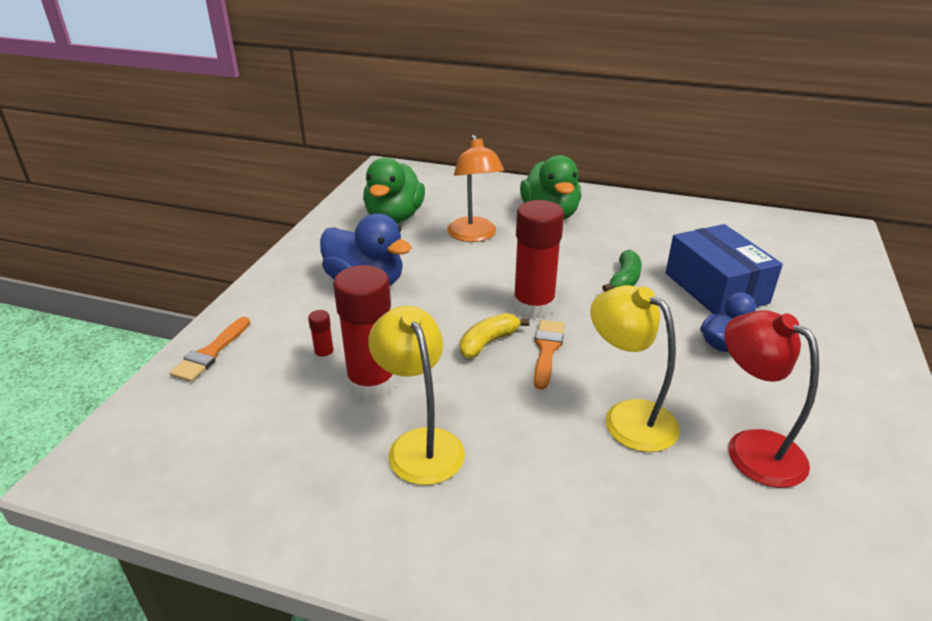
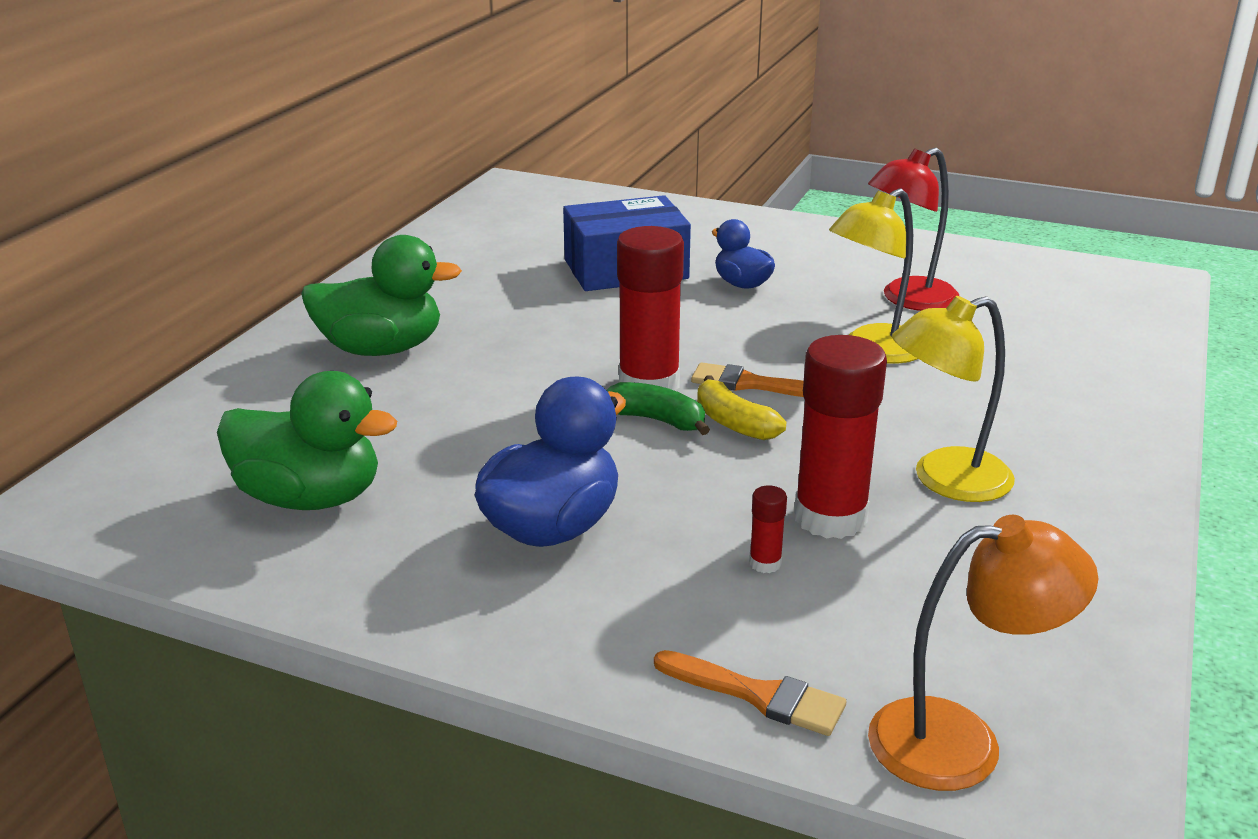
camera: 85 degrees left, 5 degrees down
(474, 236) = (423, 418): orange lamp -> orange lamp (961, 741)
(624, 280) = (594, 318): green banana -> green banana (657, 420)

